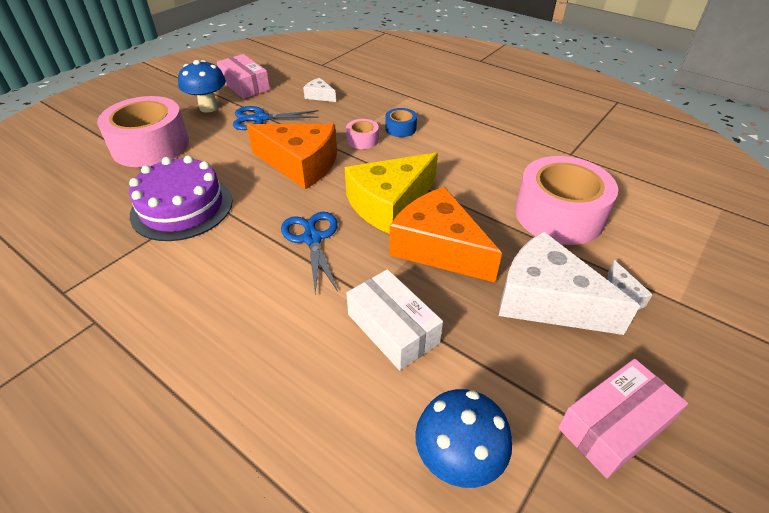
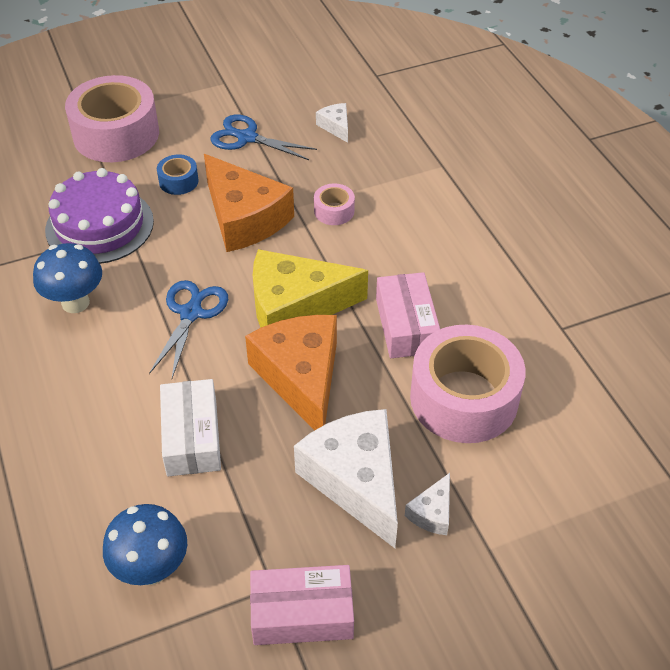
camera: 30 degrees right, 5 degrees up
(208, 107) = (204, 101): blue mushroom -> blue mushroom (75, 302)
(245, 85) = (264, 80): pink box -> pink box (406, 325)
(400, 128) = (390, 211): blue tape -> blue tape (178, 181)

